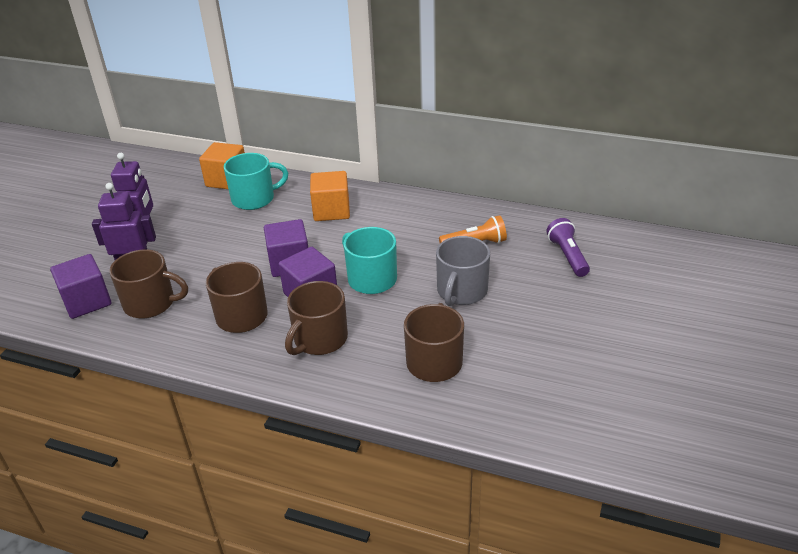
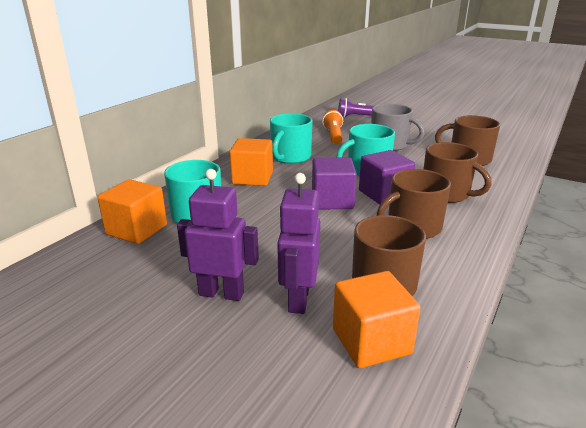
camera: 80 degrees left, 10 degrees down
(87, 301) = (371, 341): purple cube -> orange cube
(392, 223) = (290, 157): none -> turquoise mug

